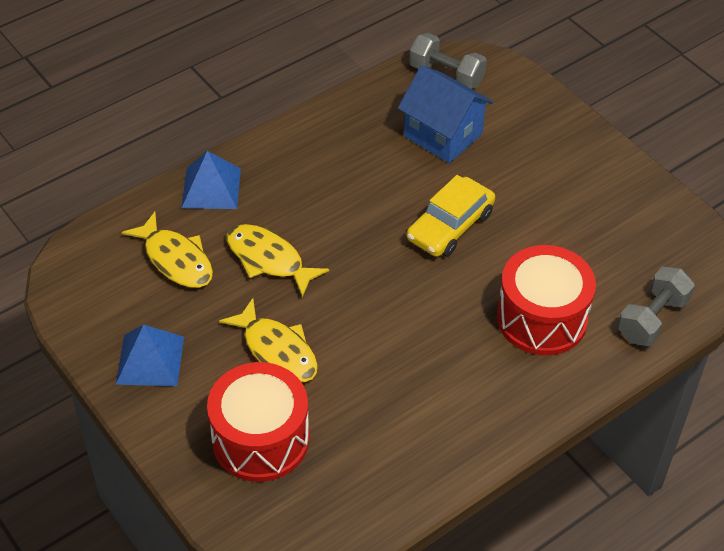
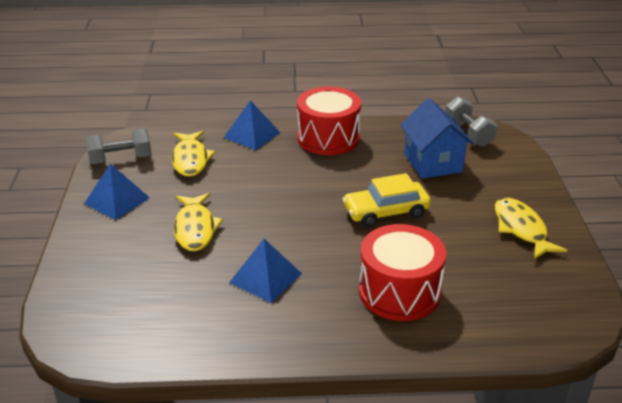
camera: 35 degrees right, 15 degrees down
(260, 439) = (129, 270): red drum -> red drum (328, 138)
(268, 259) = (245, 181): yellow fish -> yellow fish (521, 229)
(406, 371) = (265, 278): none -> blue pyramid
(652, 319) = (492, 332): grey dumbbell -> grey dumbbell (121, 159)

